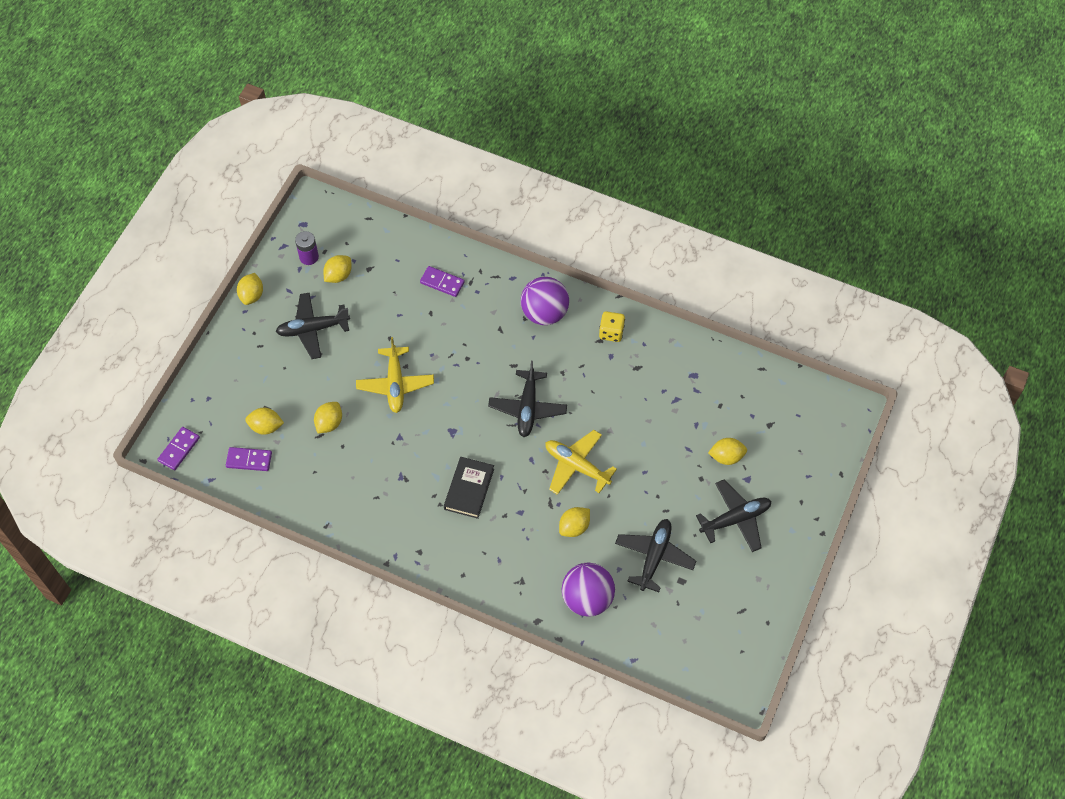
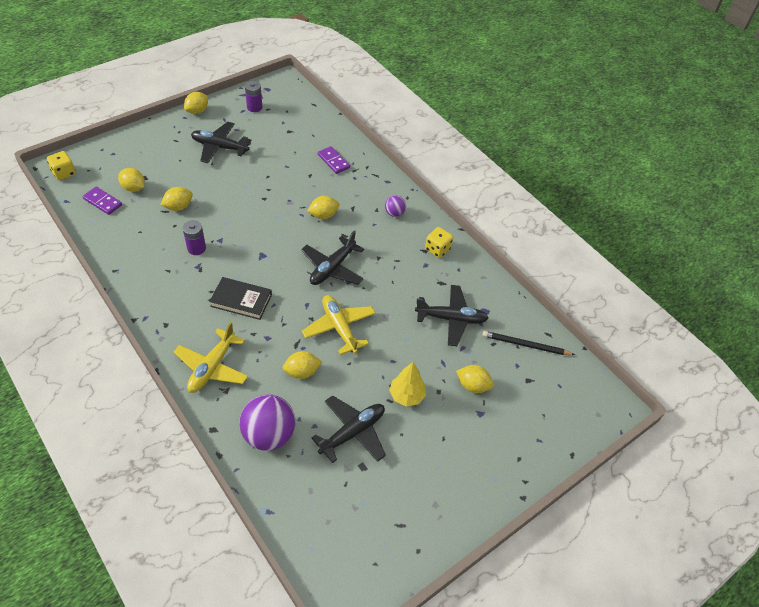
camera: 25 degrees right, 10 degrees down
(179, 449) = (64, 173): purple domino -> yellow dice
(338, 275) = (265, 126): yellow lemon -> yellow lemon (323, 215)
(384, 459) = (196, 248): none -> purple battery
(395, 384) = (247, 205): yellow plane -> yellow plane (212, 367)
(469, 489) = (241, 300): black book -> black book turned 60 degrees clockwise
(544, 313) = (394, 213): purple ball -> purple ball, size x0.50
(677, 498) = (406, 396): none -> yellow tree
(735, 519) = (447, 441): black plane -> black plane (451, 319)
(748, 391) = (525, 345): none -> black pencil

